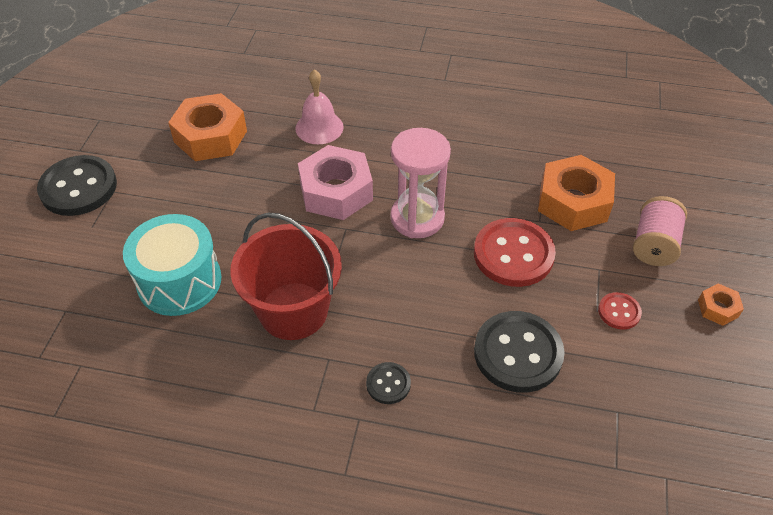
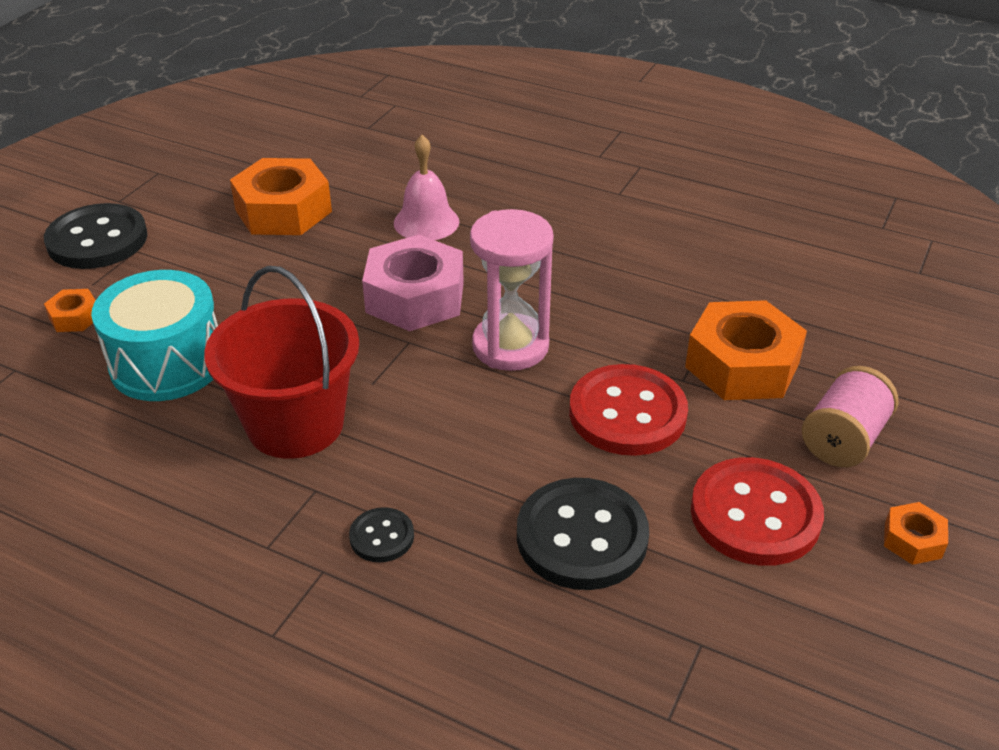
camera: 15 degrees right, 10 degrees down
(91, 257) = (75, 317): none -> orange nut
(619, 312) = (755, 514): red button -> red button, size x2.04

